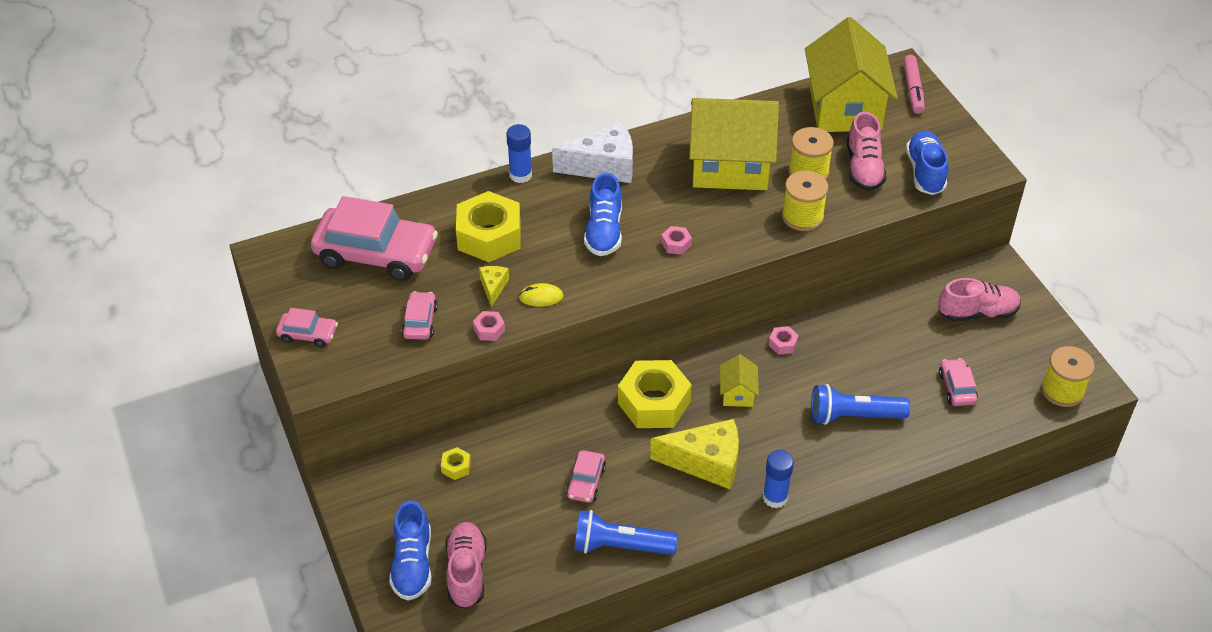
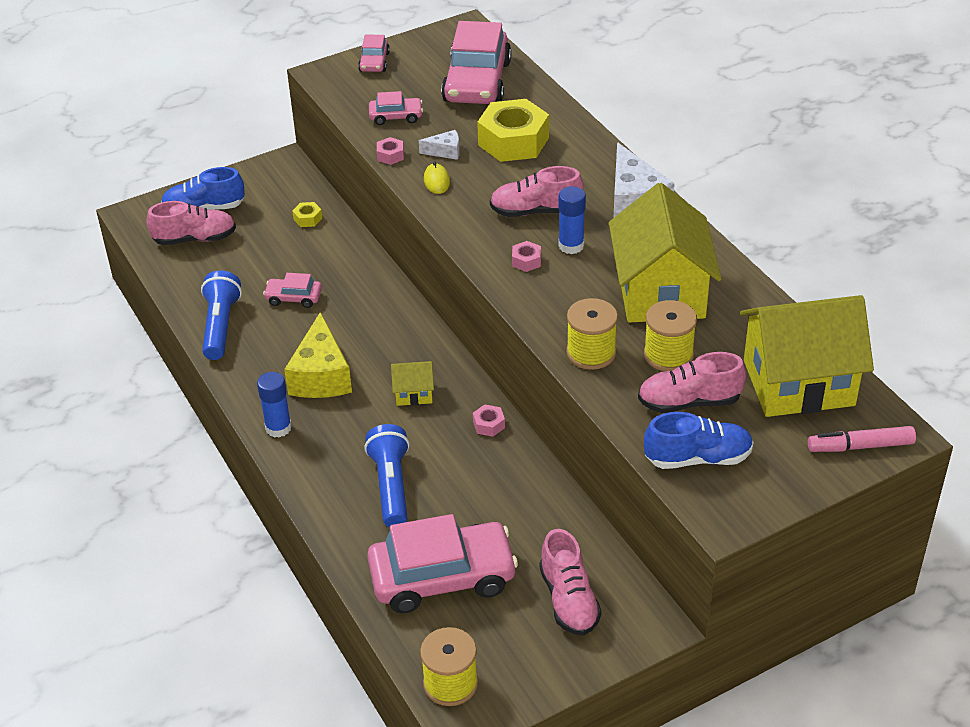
camera: 85 degrees right, 5 degrees down
(493, 287) = (445, 151): yellow cheese -> white cheese
(520, 175) = (605, 150): blue glue stick -> blue glue stick (571, 246)
(604, 231) = (535, 211): blue shoe -> pink shoe
(654, 402) = (394, 334): yellow nut -> none
(957, 388) = (442, 577): pink car -> pink car, size x2.14

